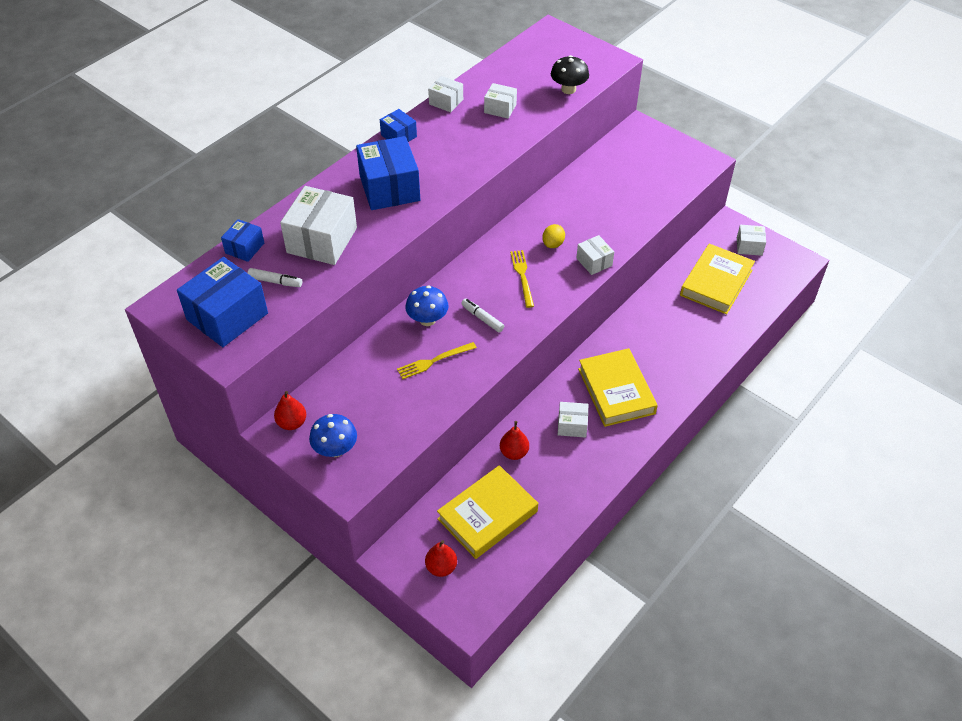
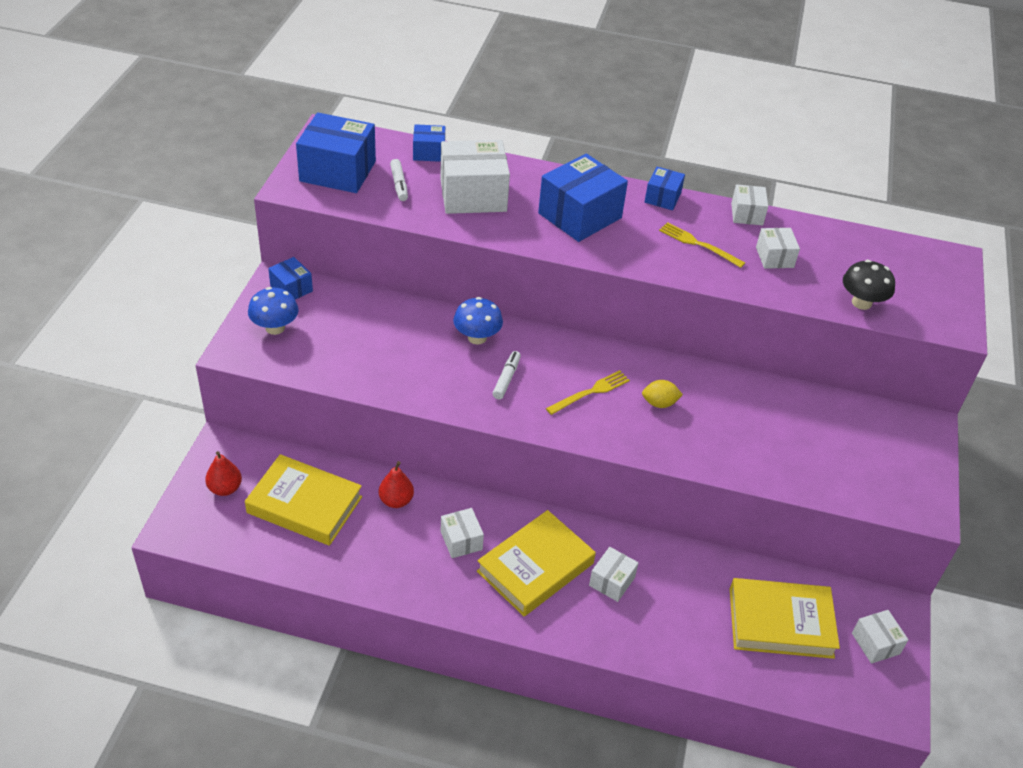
camera: 60 degrees right, 5 degrees down
(292, 423) = (291, 288): red pear -> blue box
(434, 361) = (424, 360): yellow fork -> yellow fork (698, 244)
(594, 262) = (658, 448): white box -> white box (611, 581)

